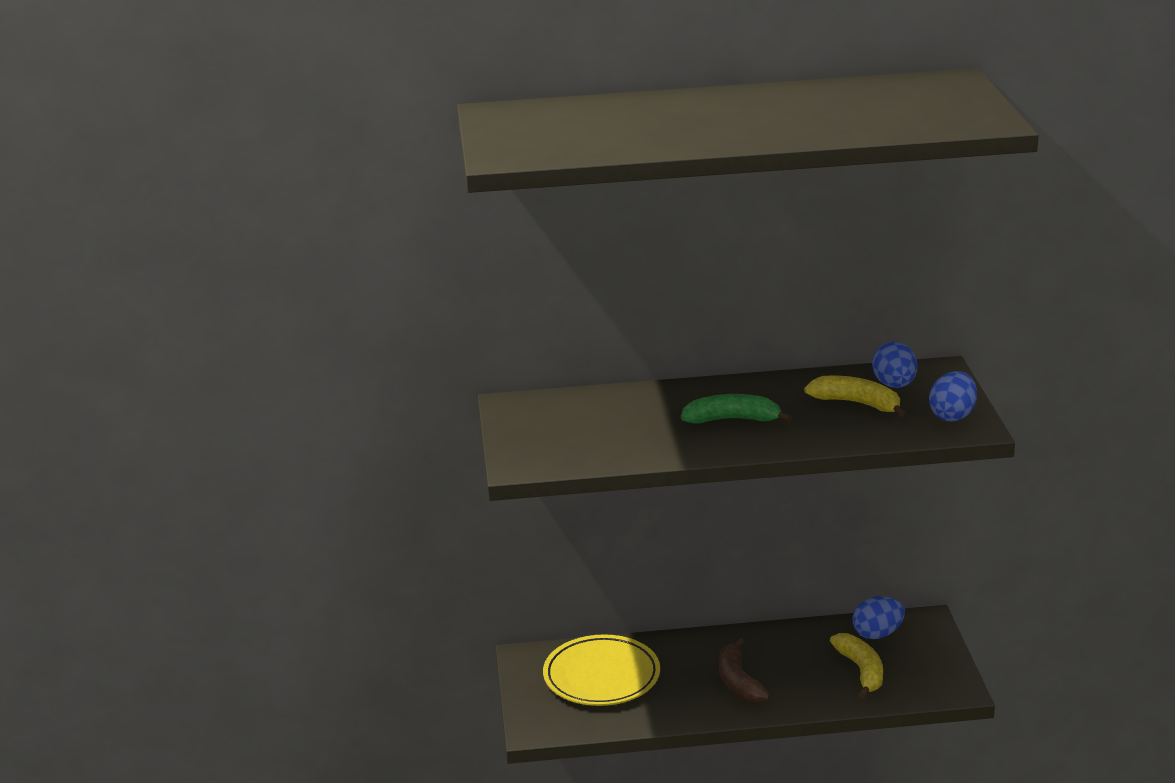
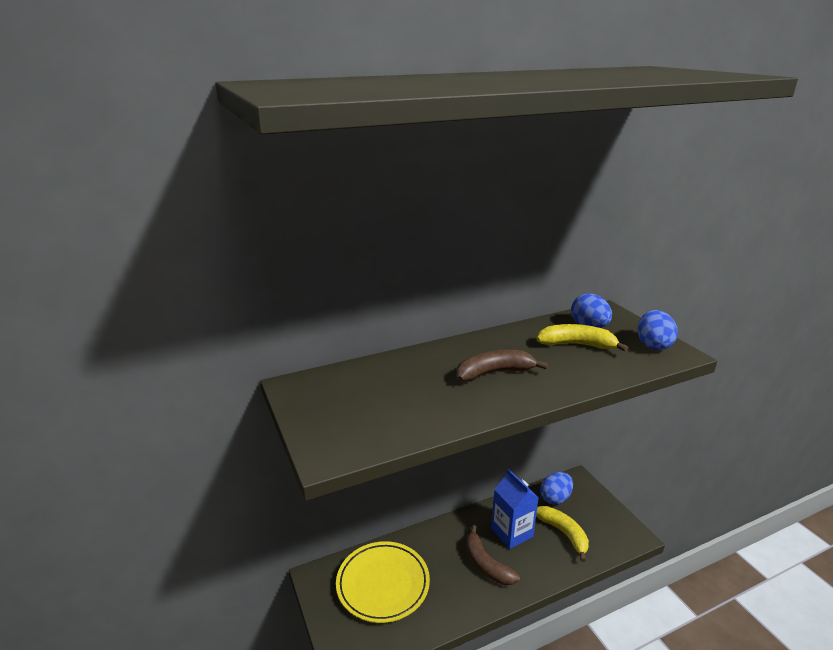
camera: 20 degrees left, 0 degrees up
(732, 420) = (494, 373): green banana -> brown banana
(791, 658) = (512, 532): none -> blue carton

